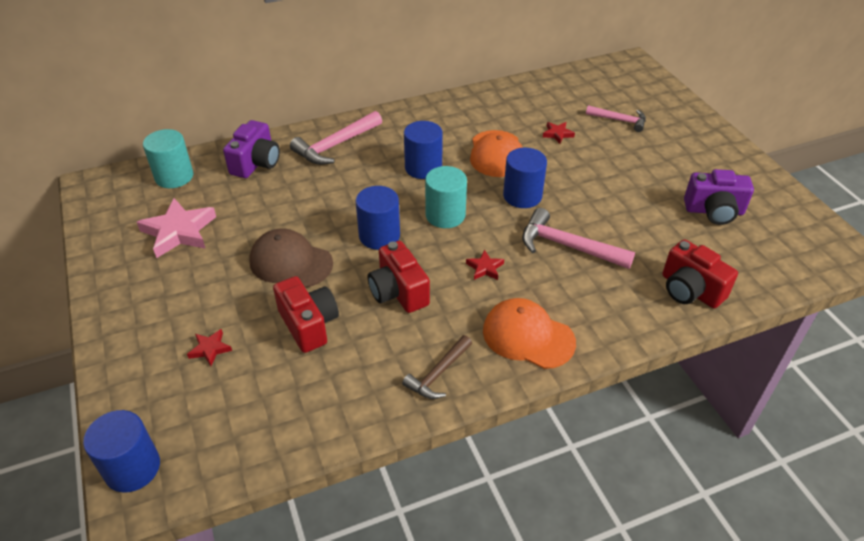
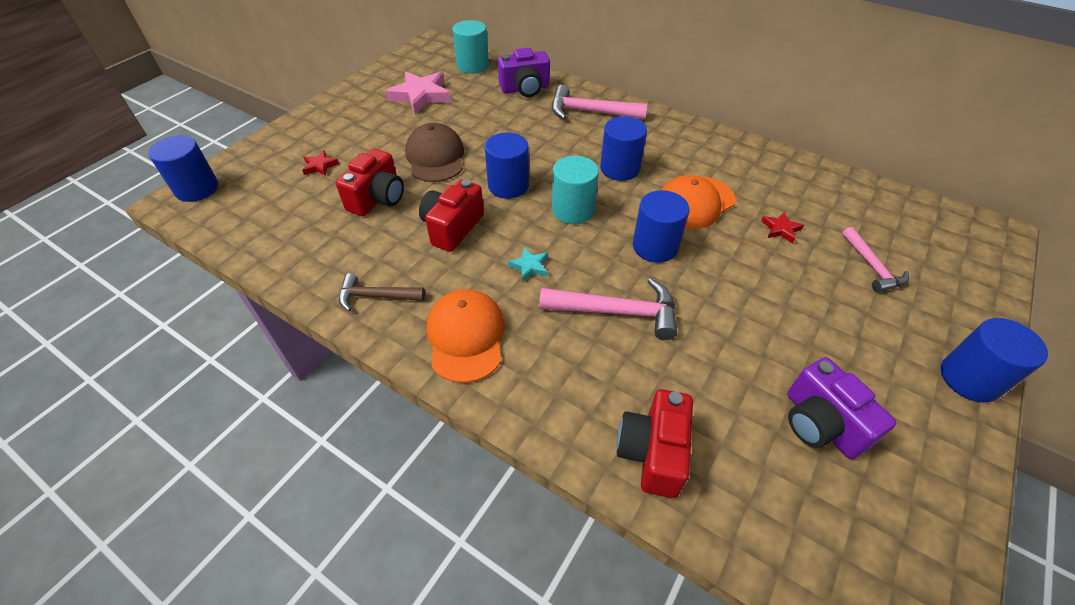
camera: 55 degrees right, 5 degrees up
(485, 268) = (529, 266): red star -> turquoise star
(567, 246) = (617, 312): pink hammer -> pink hammer turned 105 degrees clockwise
(721, 141) = (969, 378): none -> blue cylinder

